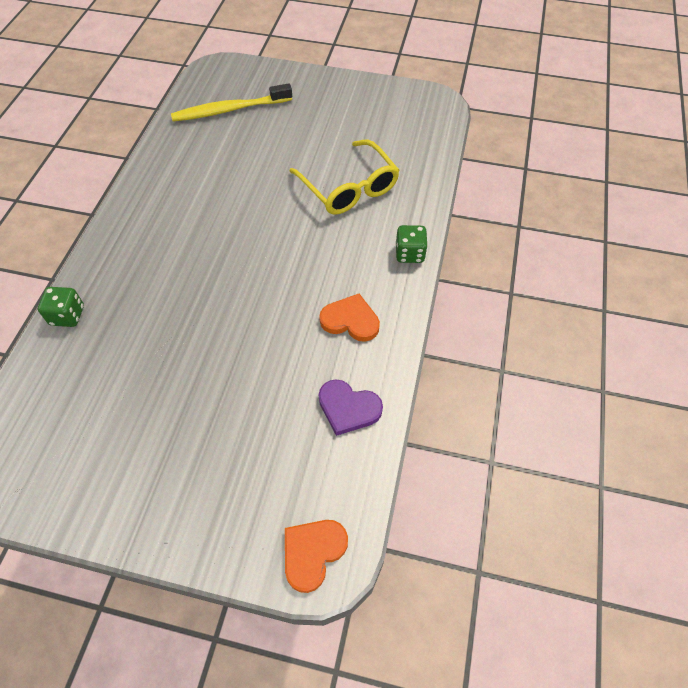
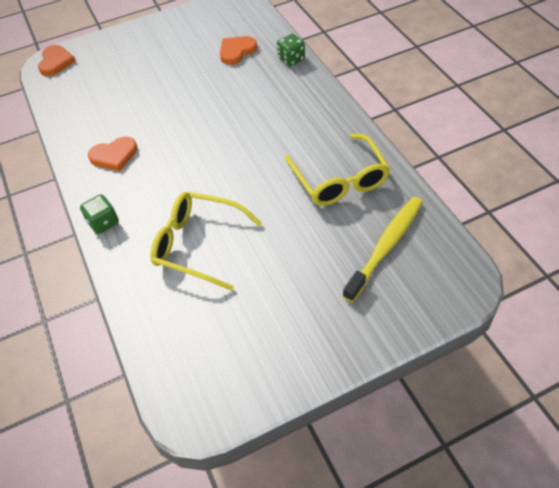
camera: 145 degrees right, 5 degrees down
(98, 375) = (236, 51): none -> orange heart
(197, 167) = (339, 179): none -> yellow glasses
(348, 408) = (80, 116): purple heart -> none

